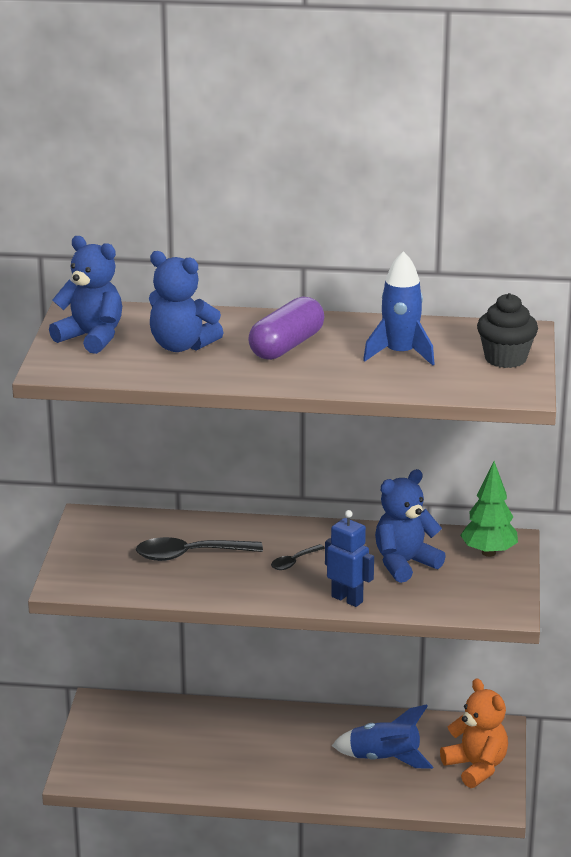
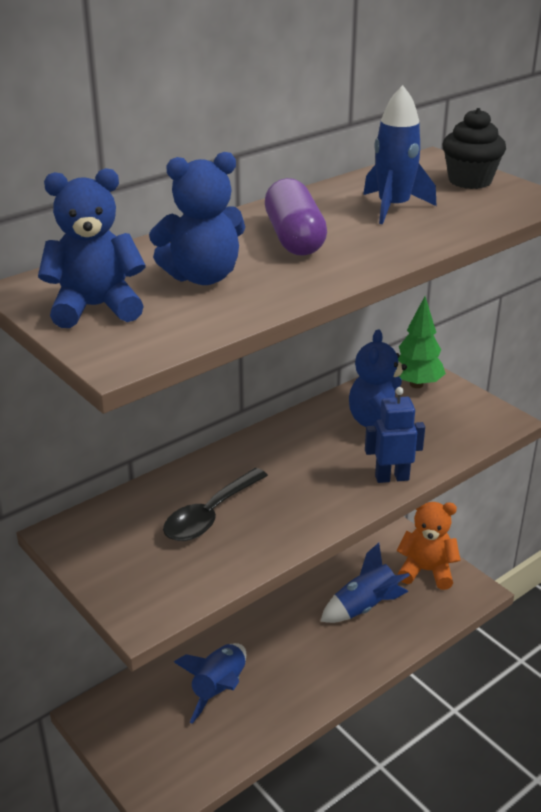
camera: 45 degrees left, 5 degrees up
(200, 742) = (219, 689): none -> blue rocket
(294, 562) = (302, 470): black spoon -> none

